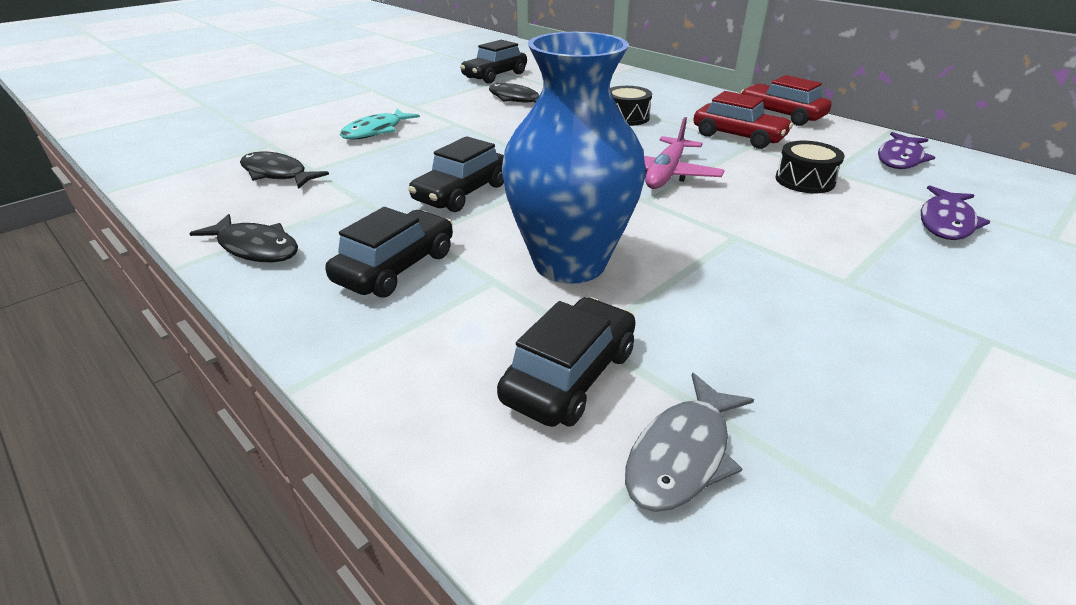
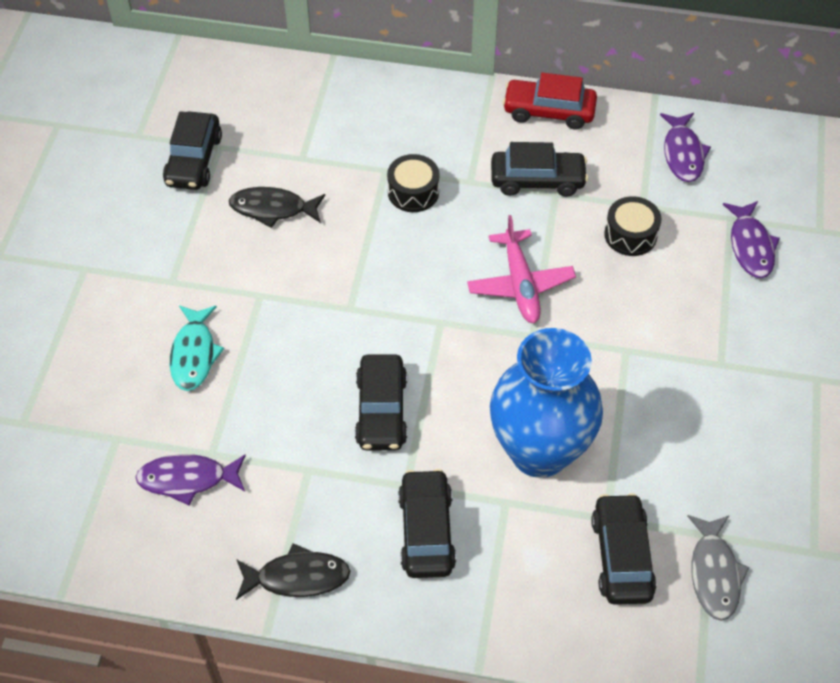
camera: 35 degrees left, 20 degrees up
(277, 174) = (187, 479): black fish -> purple fish
(738, 136) = (537, 180): red car -> black car

